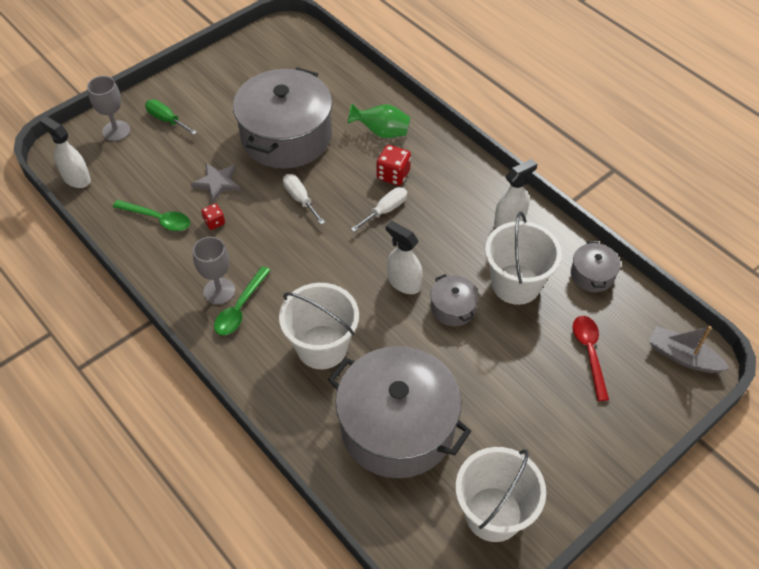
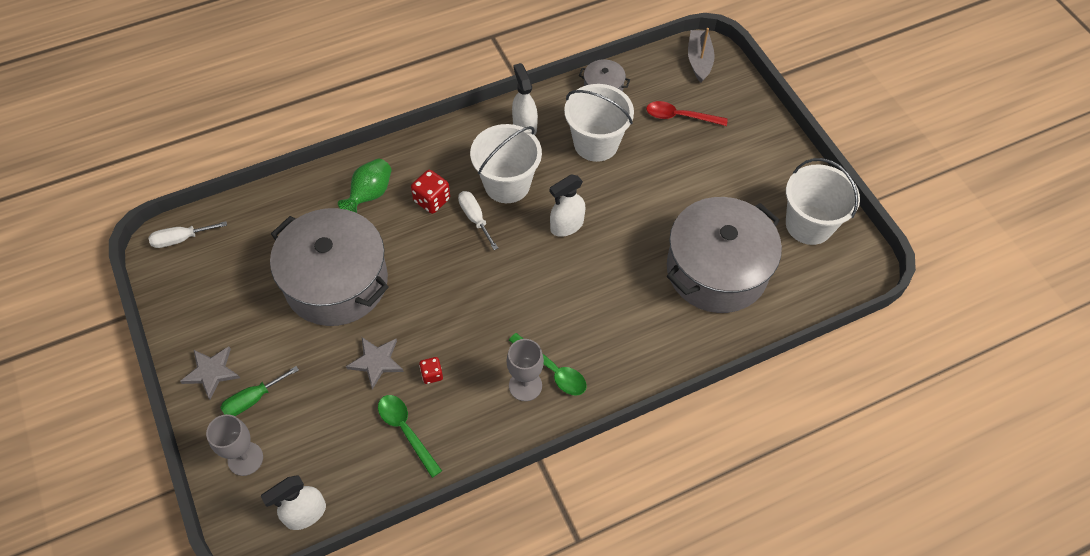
camera: 75 degrees left, 5 degrees up
(158, 219) = (406, 430): green spoon -> green spoon turned 75 degrees counterclockwise
(184, 90) = (211, 372): none -> grey star
(300, 199) = (431, 288): white screwdriver -> white screwdriver (181, 239)
(322, 347) = (619, 308): white bucket -> white bucket (507, 184)
(453, 308) = (606, 196): grey pot -> none
(682, 356) = (699, 60): grey boat -> grey boat turned 135 degrees clockwise

